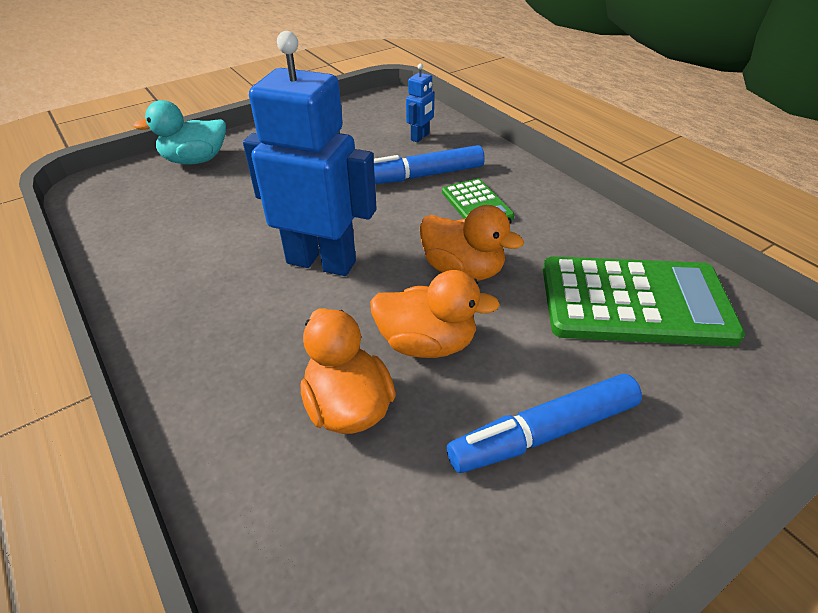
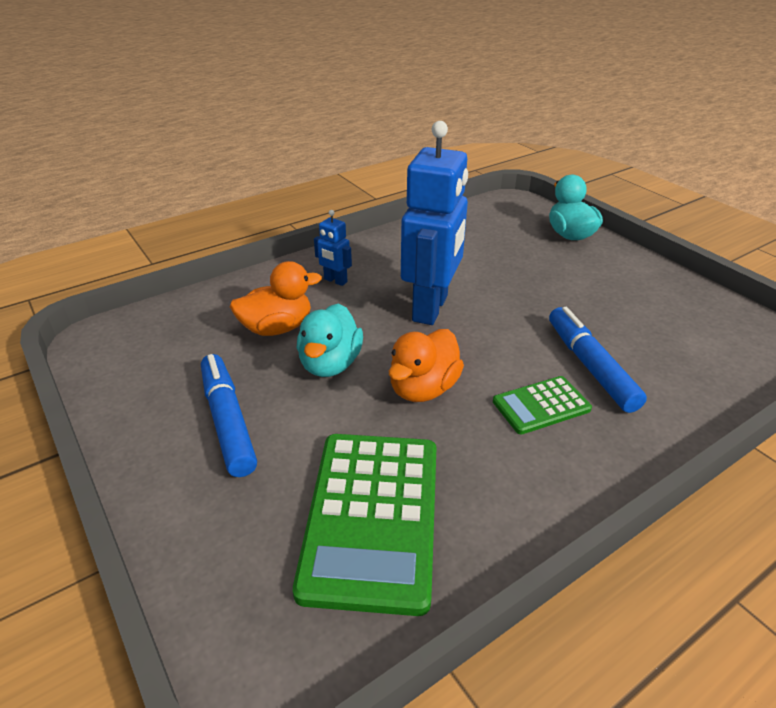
camera: 90 degrees right, 5 degrees down
(420, 137) = (683, 366): blue robot -> blue robot (335, 281)
(426, 343) = (330, 364): orange duck -> turquoise duck

